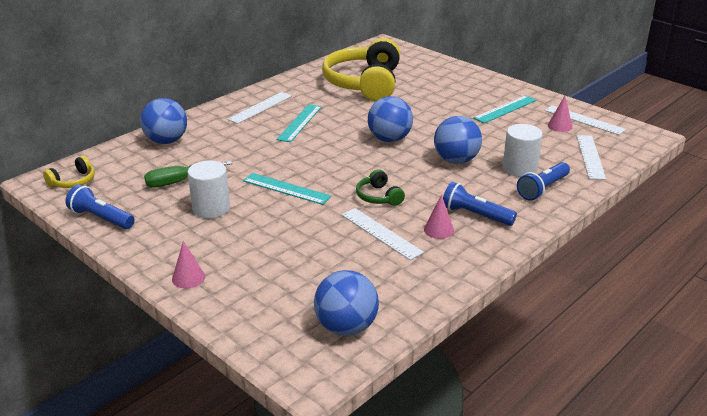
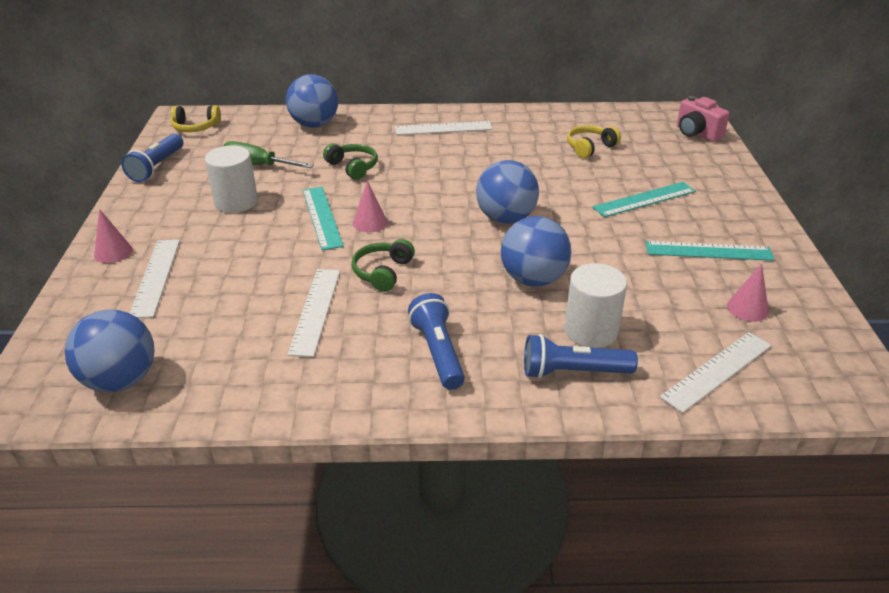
camera: 45 degrees right, 5 degrees up
(101, 218) = (157, 167): blue flashlight -> blue flashlight turned 150 degrees counterclockwise
(248, 154) = (353, 167): none -> green headphones
(300, 123) = (451, 159): turquoise ruler -> turquoise ruler (645, 199)
(364, 83) = (590, 147): yellow headphones -> yellow headphones, size x0.42
(404, 54) = (696, 133): none -> pink camera
(438, 230) = (372, 343): pink cone -> pink cone (370, 222)
(584, 120) = (800, 319): white ruler -> white ruler (155, 277)

